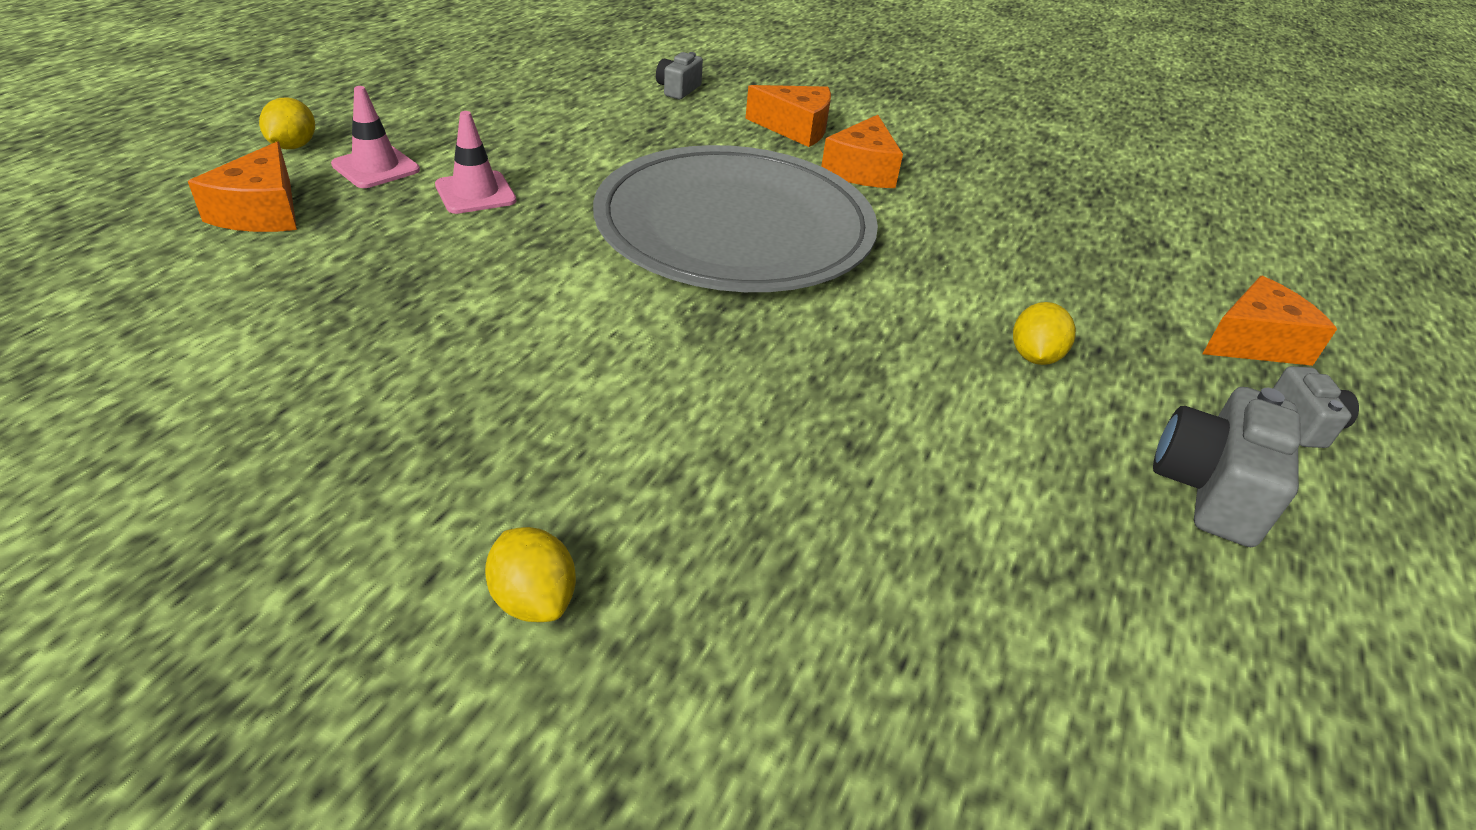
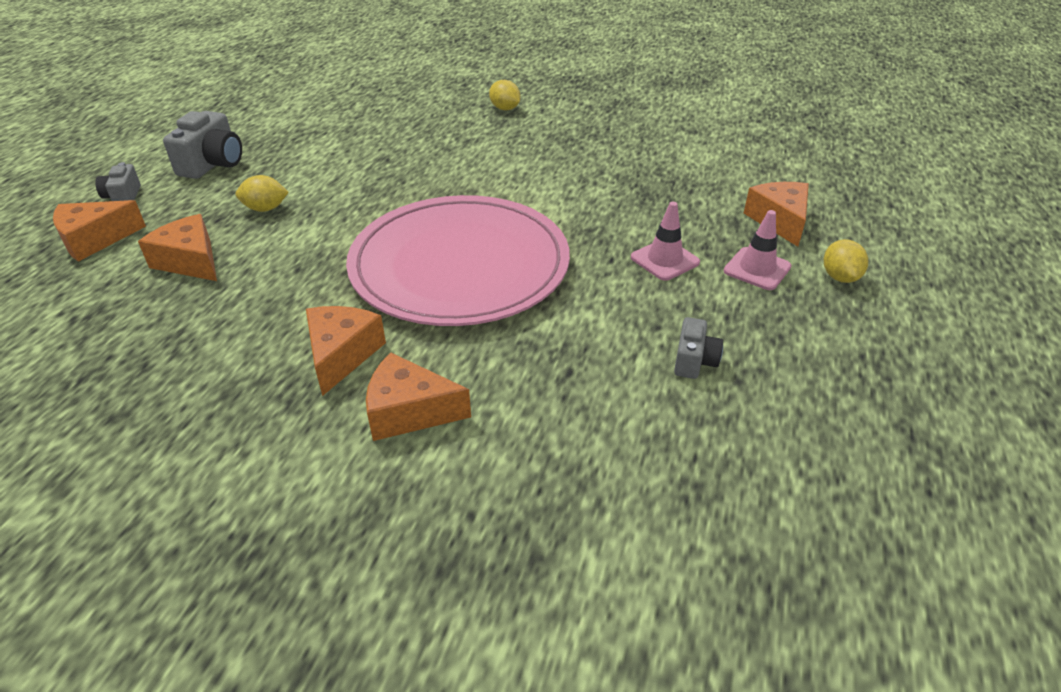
camera: 175 degrees right, 0 degrees up
(678, 89) = (568, 461): grey camera -> grey camera (694, 361)
(734, 227) = (460, 265): grey plate -> pink plate
(1034, 356) = (265, 209): yellow lemon -> yellow lemon turned 75 degrees clockwise
(1087, 287) = (190, 261): none -> orange cheese

